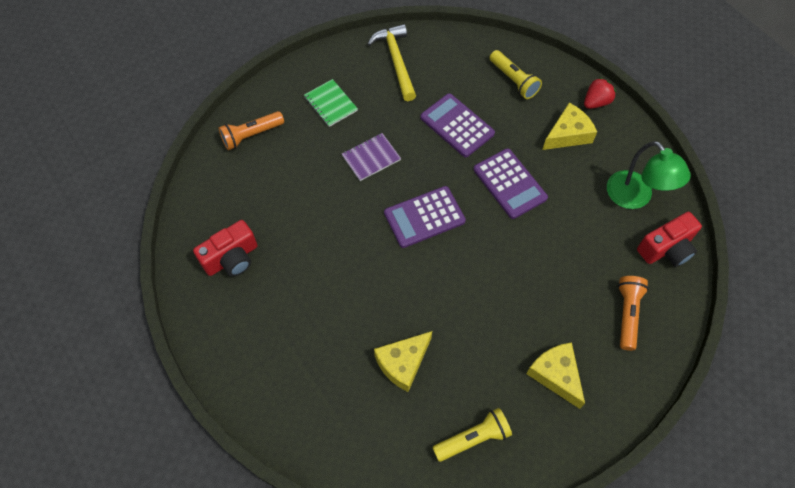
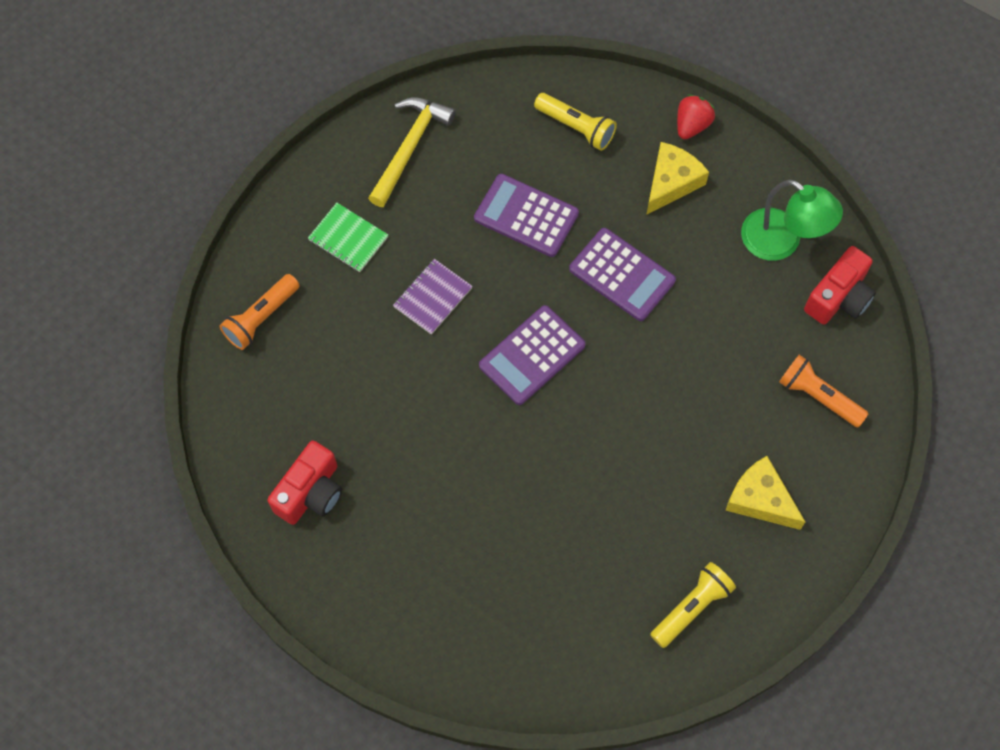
camera: 20 degrees left, 5 degrees up
(396, 60) = (410, 147): yellow hammer -> yellow hammer turned 60 degrees clockwise
(403, 363) = (577, 549): yellow cheese -> none
(627, 314) = (818, 396): orange flashlight -> orange flashlight turned 45 degrees counterclockwise

